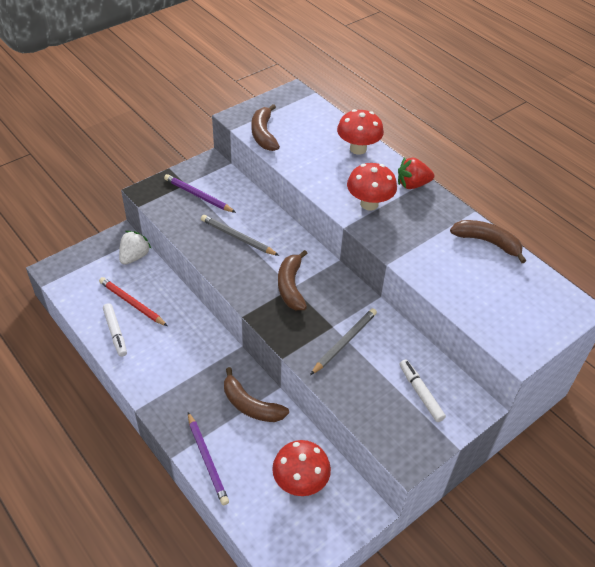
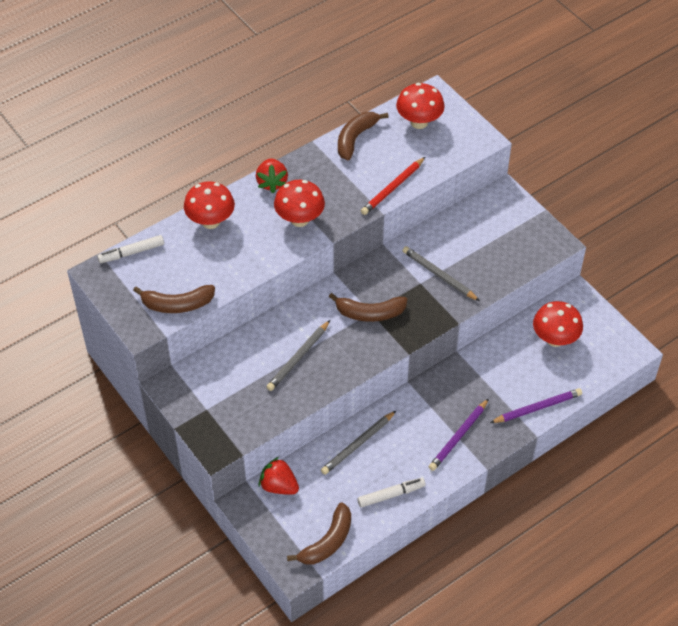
camera: 85 degrees left, 5 degrees up
(132, 303) = (350, 483): red pencil -> red pencil (392, 188)
(134, 256) = (279, 486): white strawberry -> red strawberry
(172, 308) = (358, 444): none -> grey pencil
(198, 195) = (228, 396): purple pencil -> purple pencil (458, 436)
(250, 405) = (478, 374): brown banana -> brown banana (327, 542)
(420, 393) = (493, 227): white marker -> white marker (131, 253)
(527, 294) = (419, 122): none -> red mushroom

